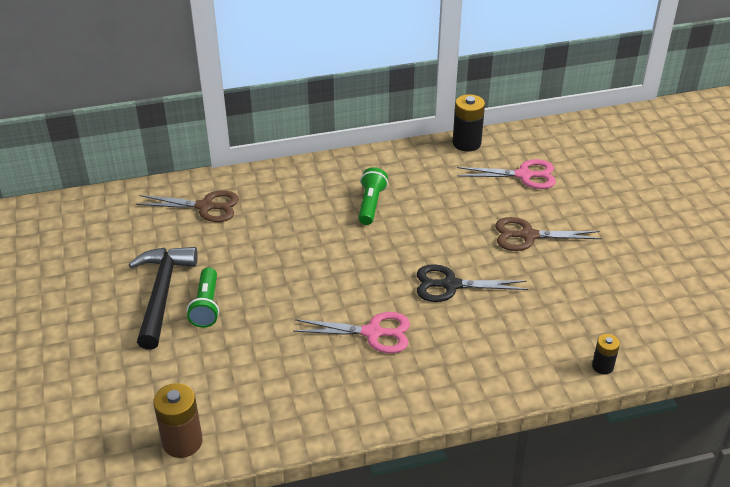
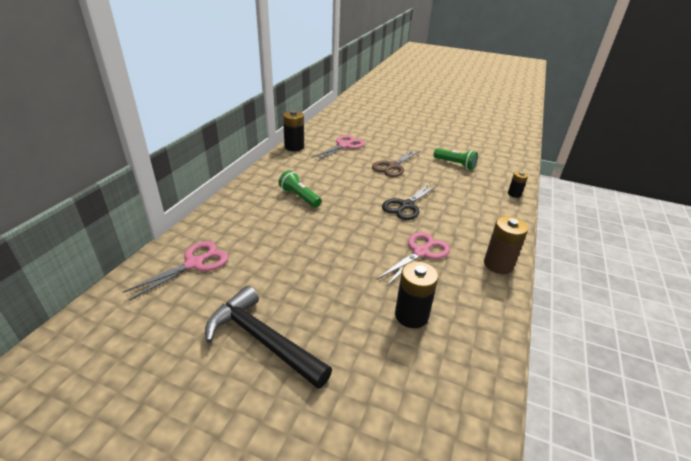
camera: 55 degrees left, 5 degrees down
(182, 442) = (463, 418): brown battery -> brown battery (498, 264)
(206, 207) = (194, 263): brown scissors -> pink scissors
(206, 306) = (309, 319): green flashlight -> green flashlight (455, 164)
(270, 365) = (411, 315): none -> black battery

